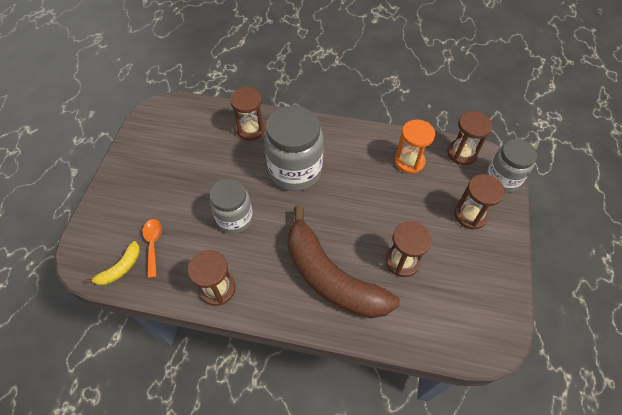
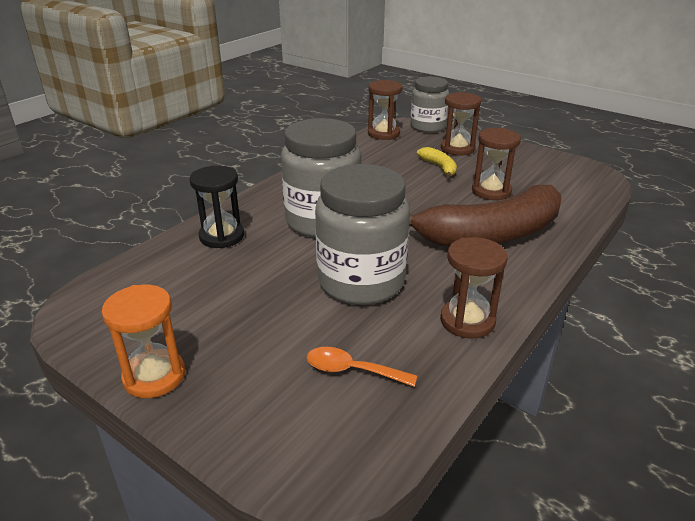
camera: 65 degrees left, 25 degrees down
(120, 268) = (377, 420): yellow banana -> yellow banana (439, 167)
(235, 218) = (361, 282): grey jar -> grey jar, size x1.54
(251, 129) = (221, 236): brown hourglass -> black hourglass
(409, 161) = (371, 157): orange hourglass -> orange hourglass (154, 376)

